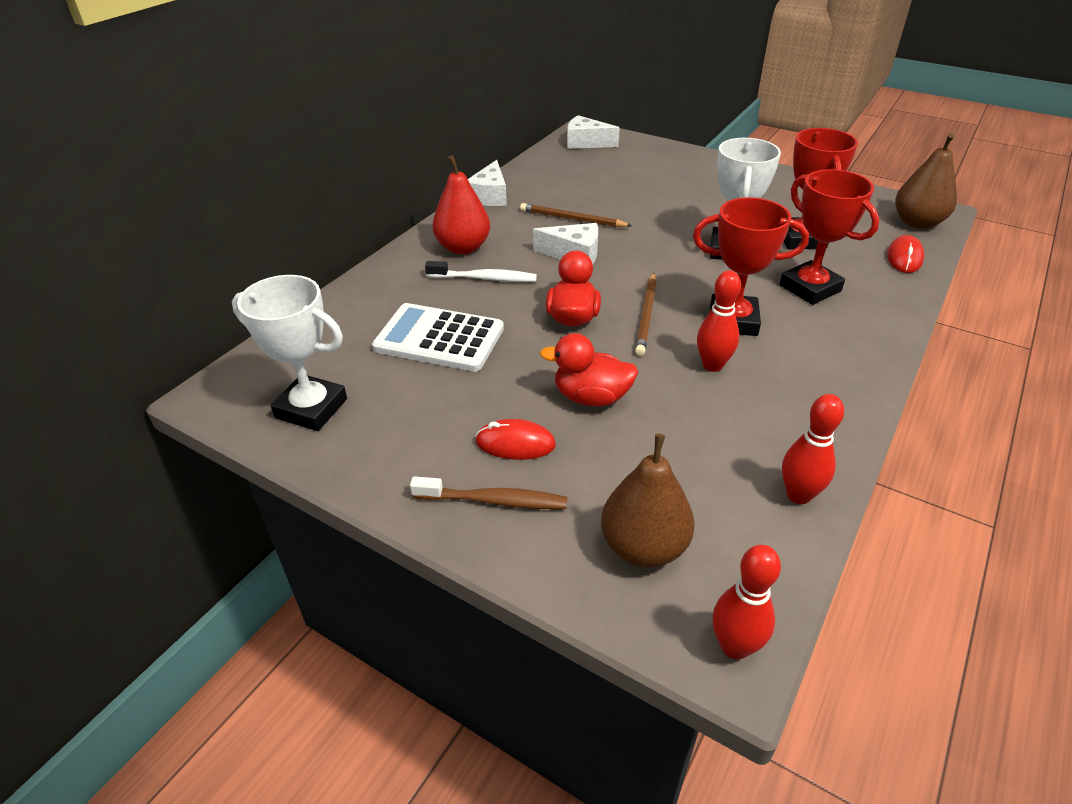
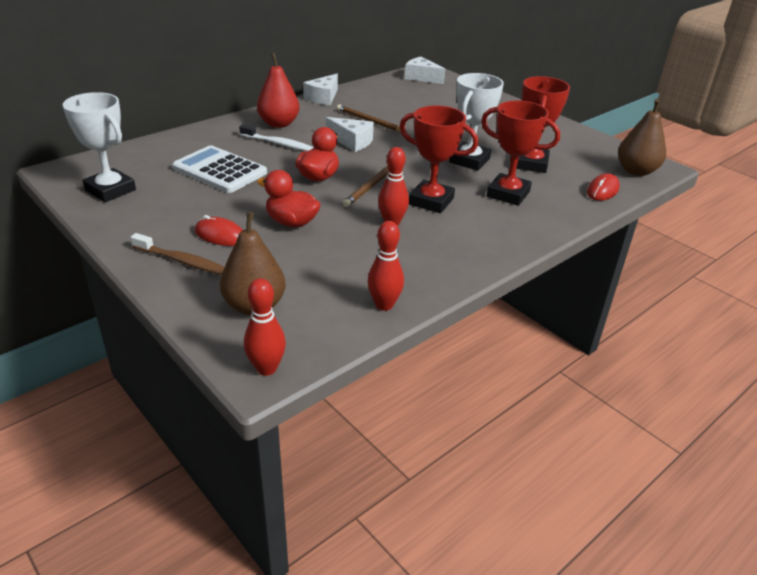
camera: 15 degrees right, 5 degrees down
(810, 288) = (508, 194): red trophy -> red trophy turned 45 degrees counterclockwise

